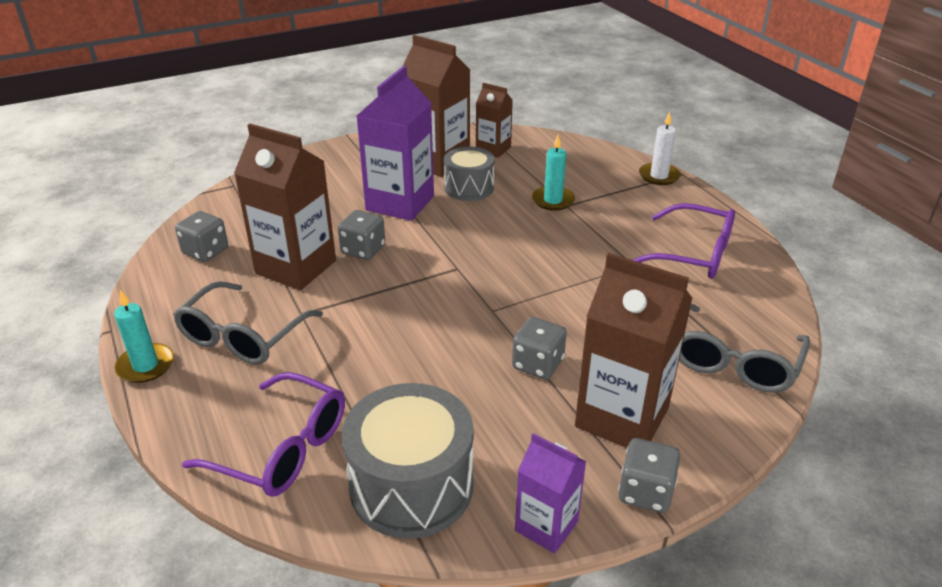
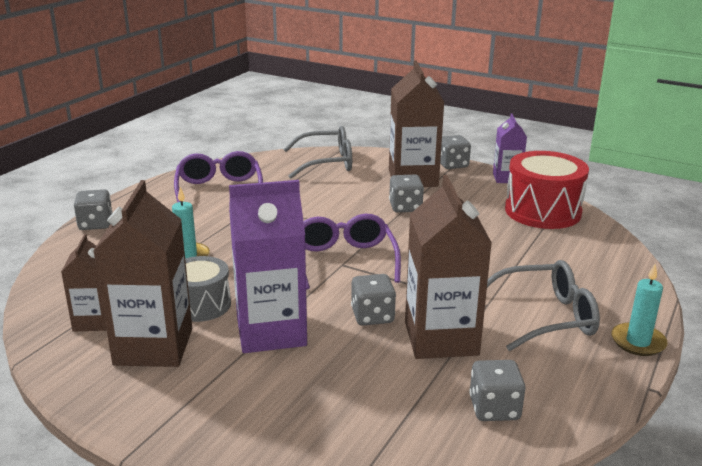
camera: 125 degrees left, 10 degrees down
(282, 448) = (589, 254): purple glasses -> purple glasses (344, 260)
(411, 486) = (542, 211): grey drum -> red drum
(659, 176) = (95, 224): white candle -> grey dice

